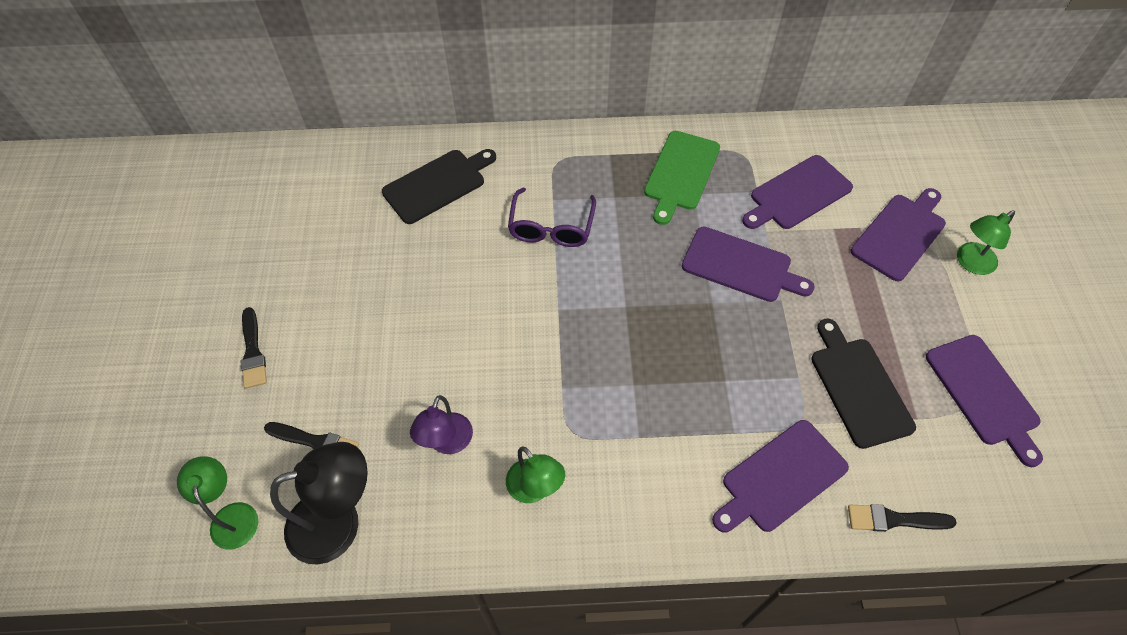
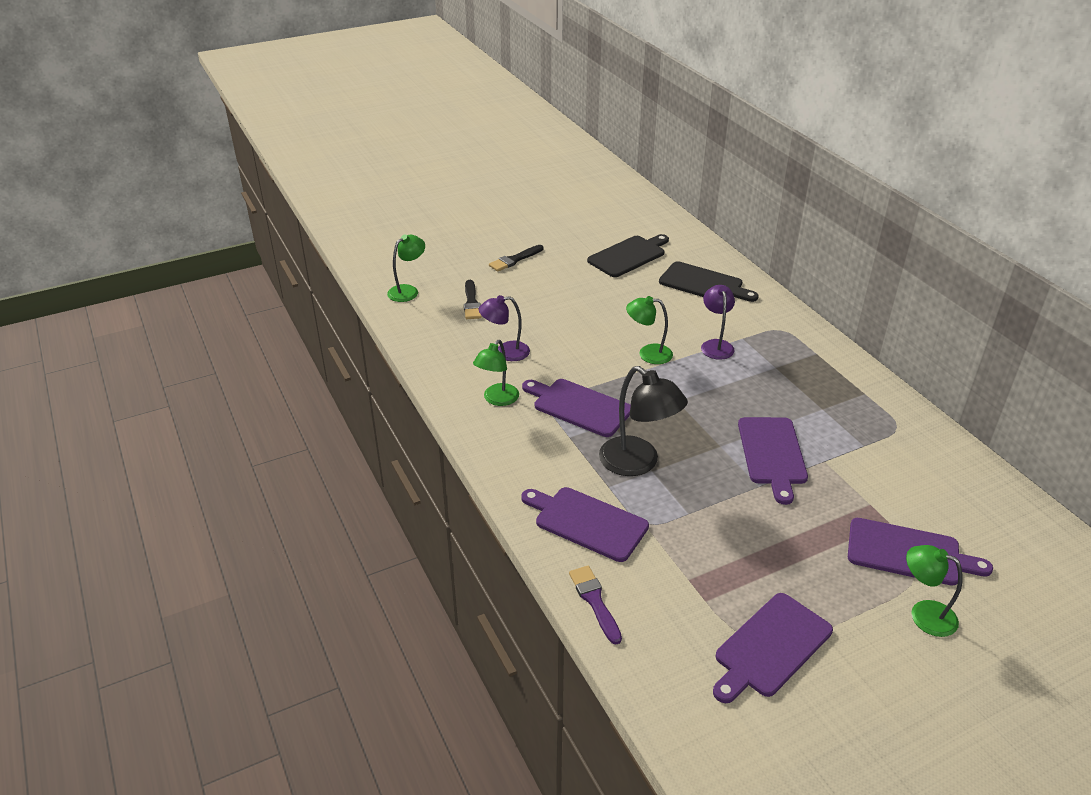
camera: 65 degrees right, 20 degrees down
(339, 522) = (426, 328): black lamp -> black lamp (638, 463)
(532, 295) = (648, 354): none -> green lamp
(551, 227) = (716, 345): purple glasses -> purple lamp
(680, 173) = (836, 396): green cutting board -> none
(797, 194) = (886, 472): purple cutting board -> purple cutting board (579, 406)
(858, 387) = (708, 554): black cutting board -> black cutting board (629, 255)
(894, 519) = (594, 601): black brush -> purple brush

